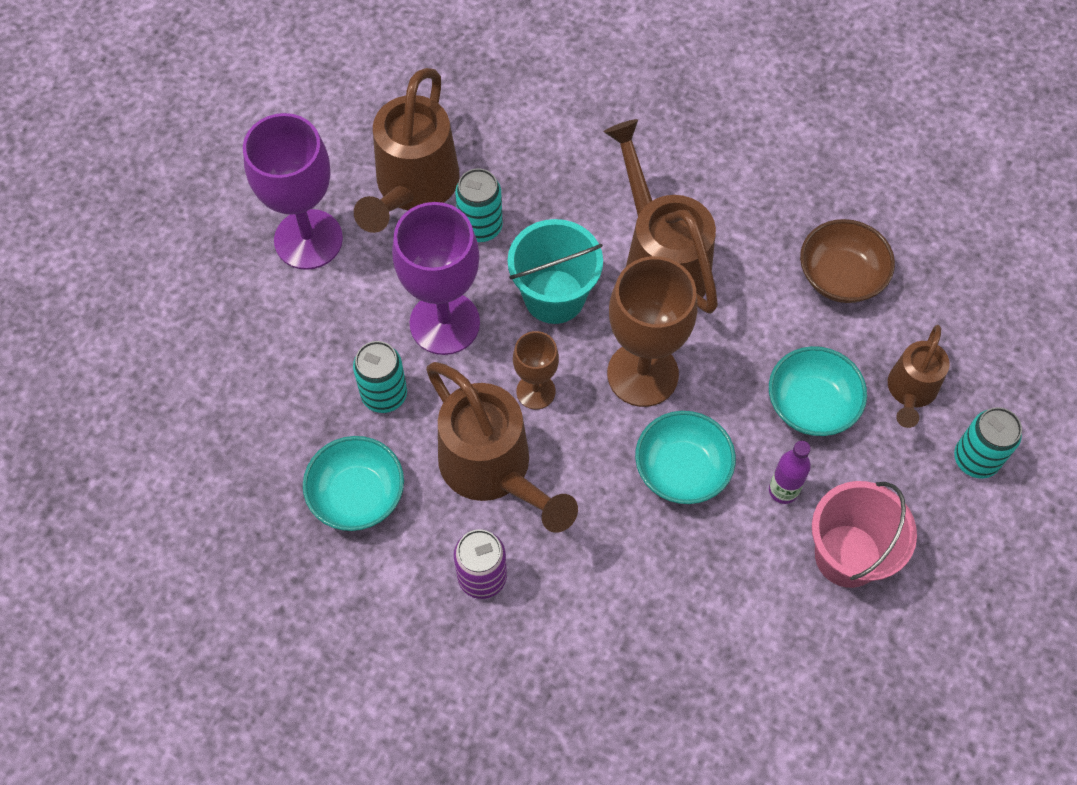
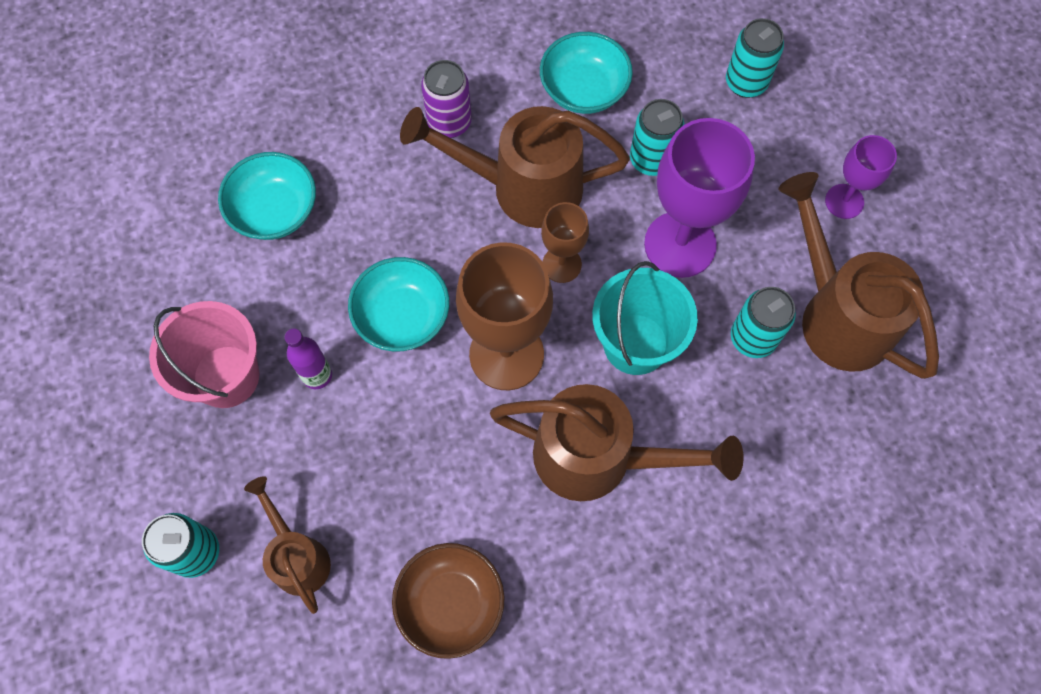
camera: 130 degrees right, 5 degrees up
(247, 376) = (746, 83): none -> turquoise can
(308, 239) = (844, 201): purple goblet -> purple goblet, size x0.54
(811, 404) = (362, 463): turquoise bowl -> turquoise bowl (275, 210)

